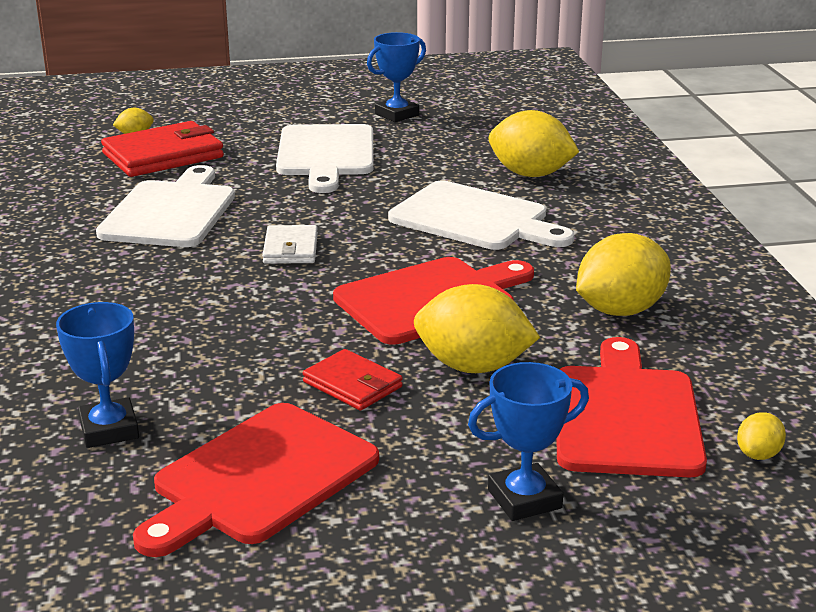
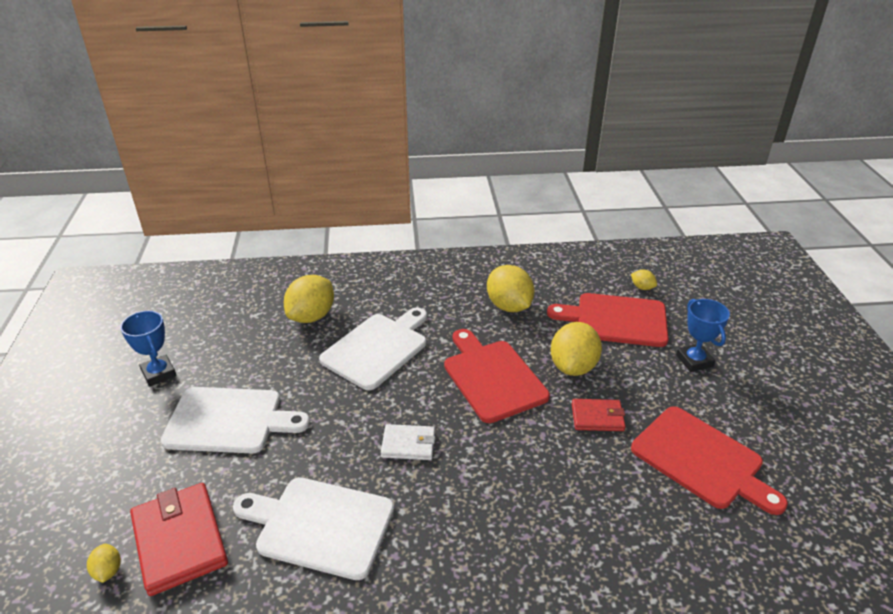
camera: 85 degrees left, 10 degrees up
(109, 429) = (666, 538): blue trophy -> none
(353, 384) = (597, 417): red wallet -> red wallet turned 45 degrees clockwise

